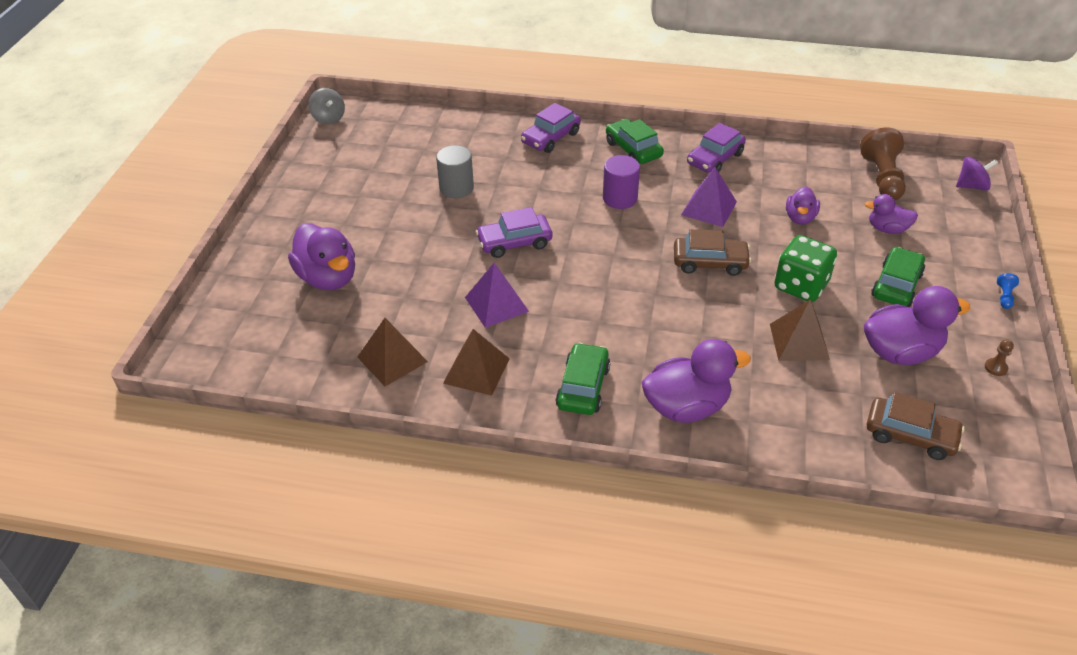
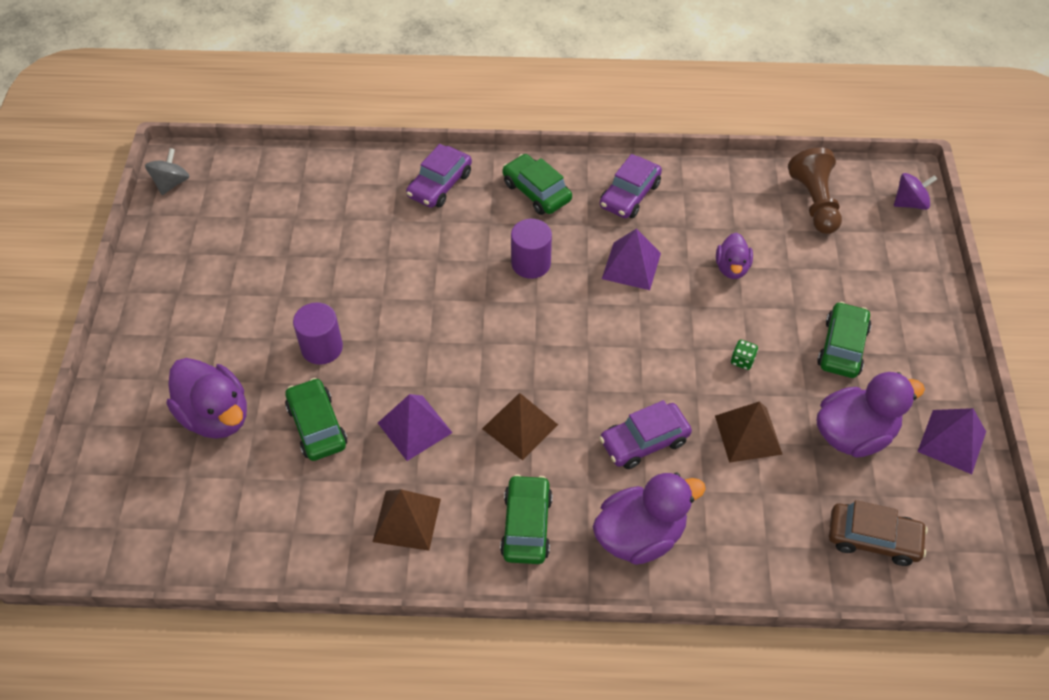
camera: 10 degrees left, 10 degrees up
(329, 118) = (171, 183): grey spinning top -> grey spinning top turned 120 degrees counterclockwise
(392, 359) = (310, 517): brown pyramid -> brown pyramid (519, 426)
(412, 294) = (317, 426): none -> green car
(428, 240) = (322, 347): none -> purple cylinder
(456, 188) = (342, 270): grey cylinder -> none
(514, 242) = (421, 340): purple car -> purple car (644, 441)
(710, 262) = (641, 341): brown car -> none
(801, 286) = (742, 361): green dice -> green dice, size x0.42
(887, 229) = (826, 272): purple duck -> none
(995, 368) = (951, 441): brown pawn -> purple pyramid
(1004, 297) = (954, 348): blue pawn -> none

